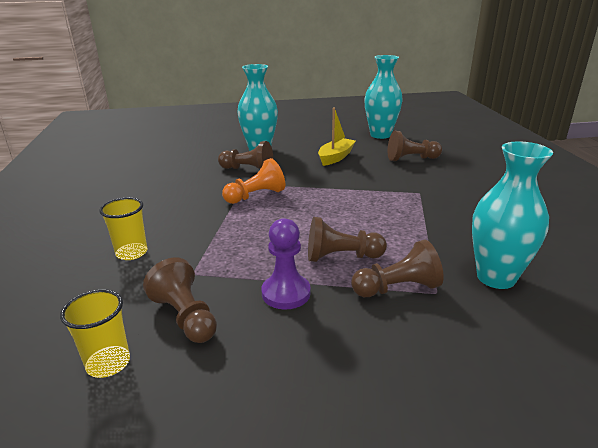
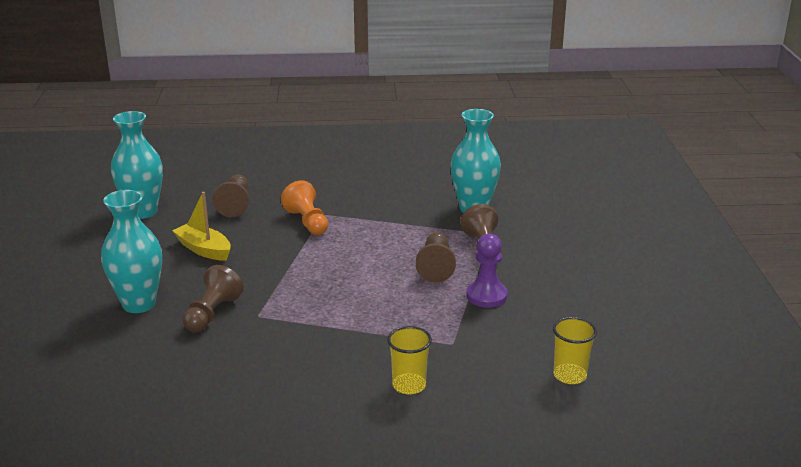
camera: 85 degrees left, 0 degrees up
(185, 317) = (515, 343): brown pawn -> none
(256, 196) = (296, 308): orange pawn -> orange pawn (307, 222)

